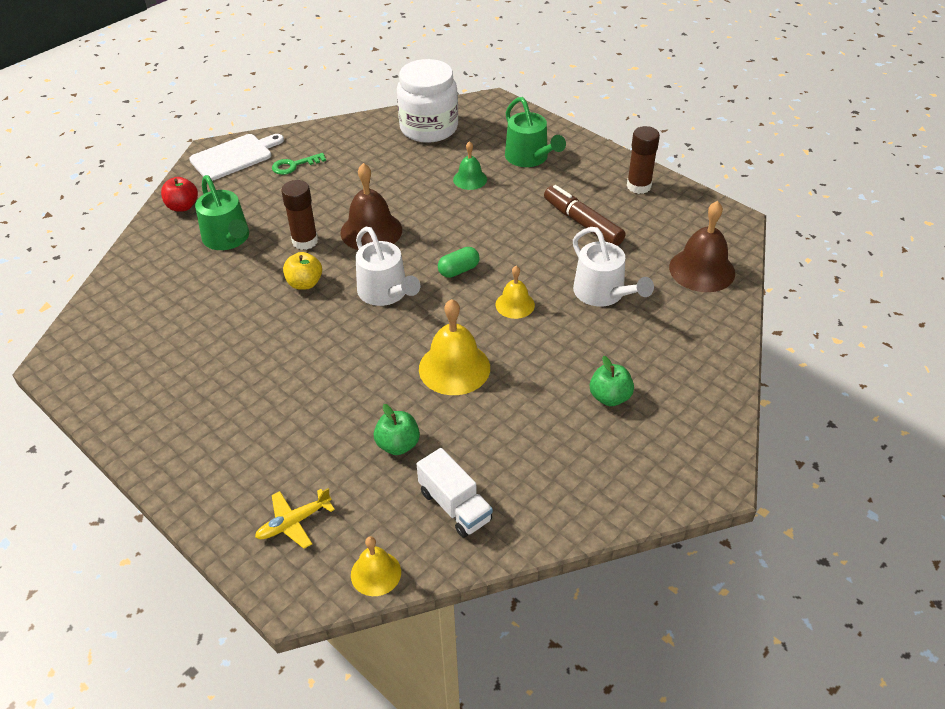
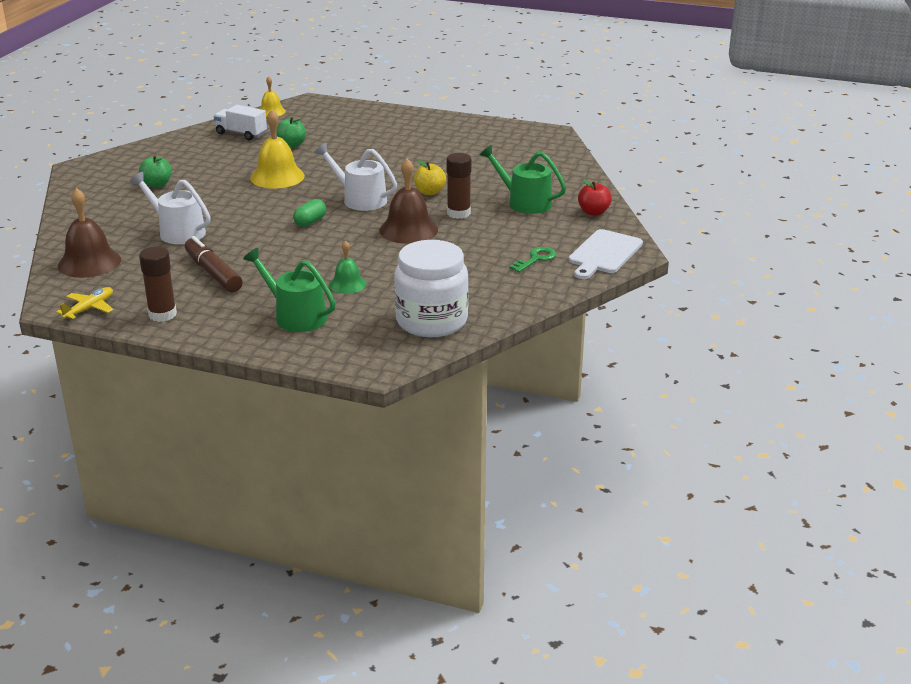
camera: 155 degrees right, 15 degrees down
(294, 522) = (330, 115): yellow plane -> yellow plane (89, 309)
(515, 304) = (250, 212): yellow bell -> none
(582, 223) = (213, 273): brown marker -> brown marker turned 150 degrees counterclockwise

